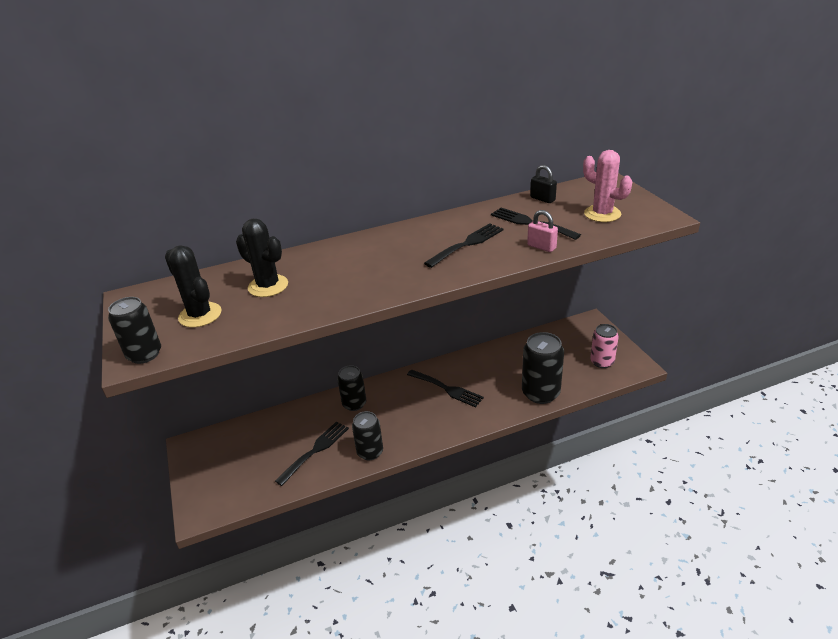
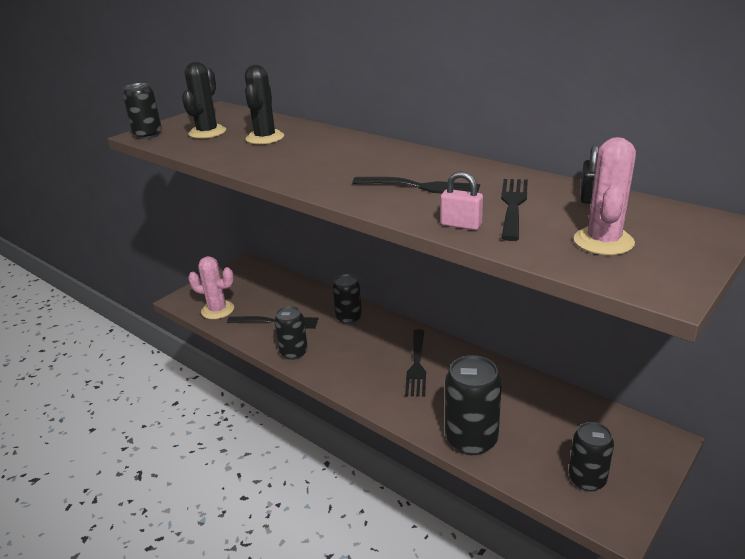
camera: 60 degrees right, 5 degrees down
(250, 488) = (217, 310): none -> pink cactus
(541, 247) = (461, 225): pink padlock -> pink padlock turned 75 degrees counterclockwise
(602, 362) = (587, 479): pink can -> black can

